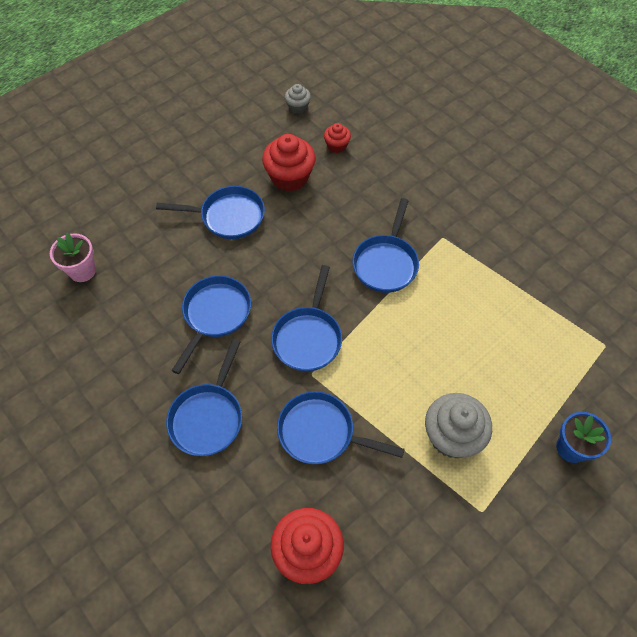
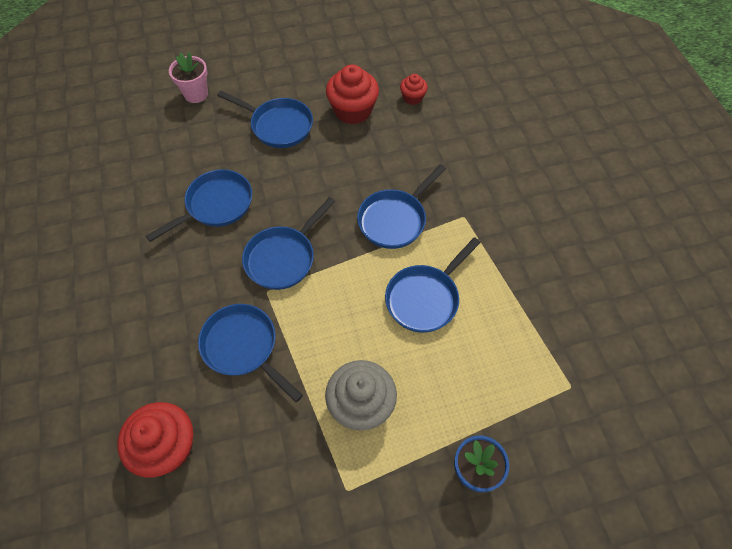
camera: 25 degrees right, 0 degrees up
(82, 271) = (132, 127): pink flower pot -> pink flower pot (196, 94)
(208, 417) = (157, 290): blue pan -> blue pan (425, 298)
(298, 107) = (397, 52): grey cupcake -> none

